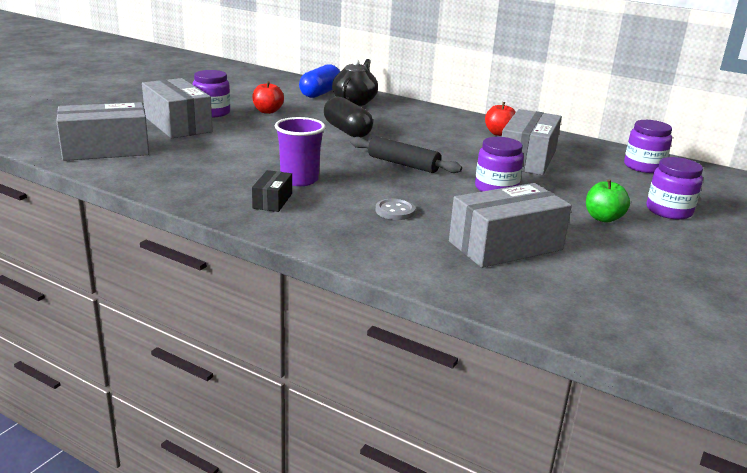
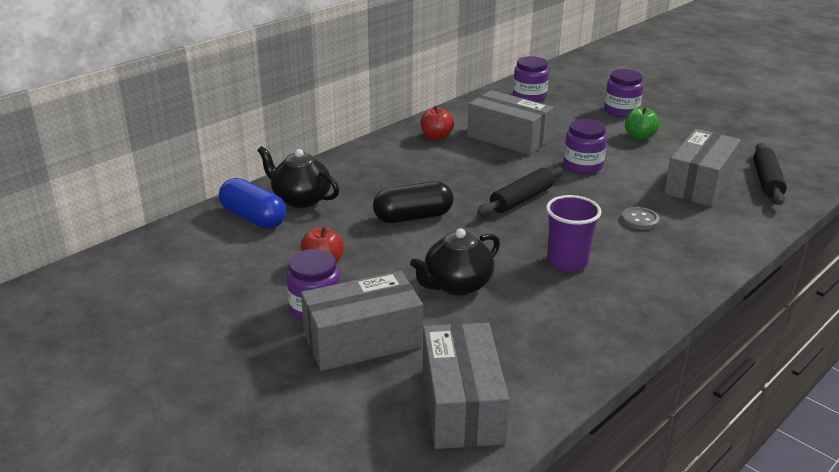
camera: 75 degrees left, 5 degrees up
(251, 145) = (456, 285): none -> black teapot
(272, 201) = (625, 282): black box -> none
(505, 245) = (699, 184): grey box -> grey box turned 45 degrees clockwise
(553, 290) = (766, 181): none -> black rolling pin

